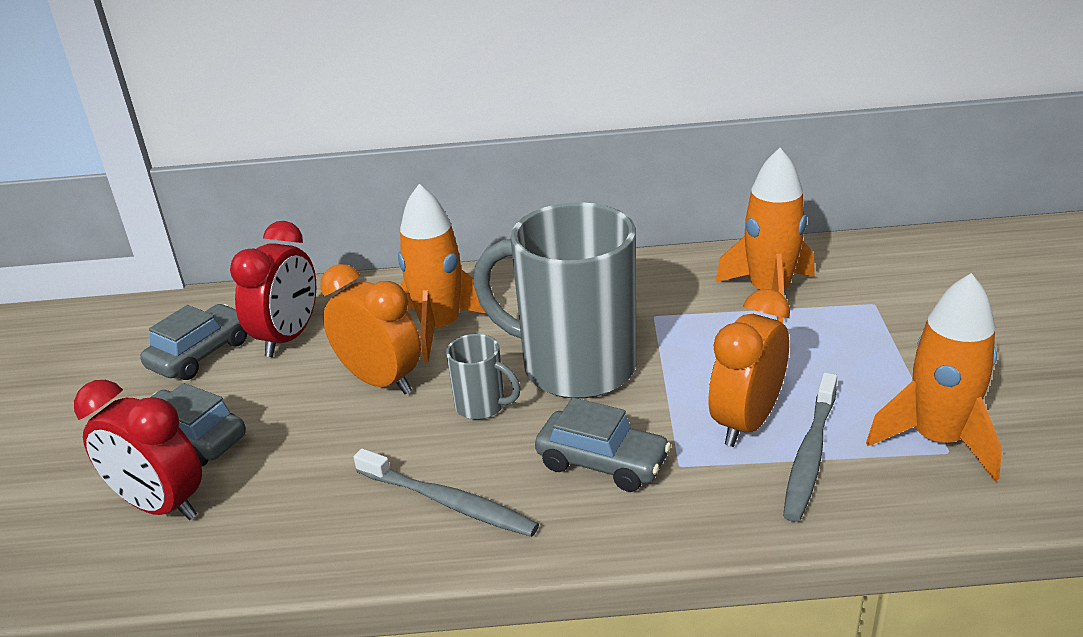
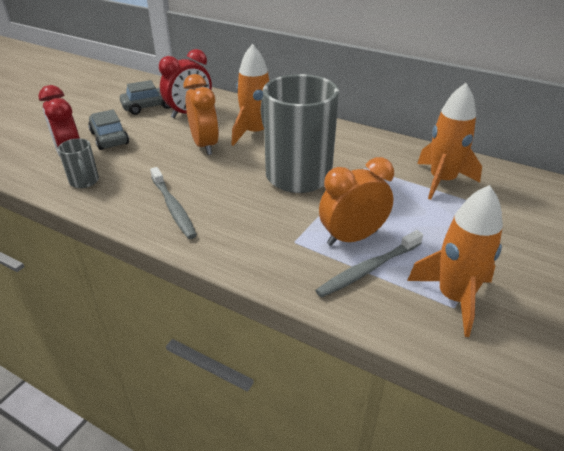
camera: 30 degrees right, 5 degrees up
(482, 406) = (234, 174): grey mug -> grey mug (84, 182)
(602, 463) = (258, 223): grey car -> none

